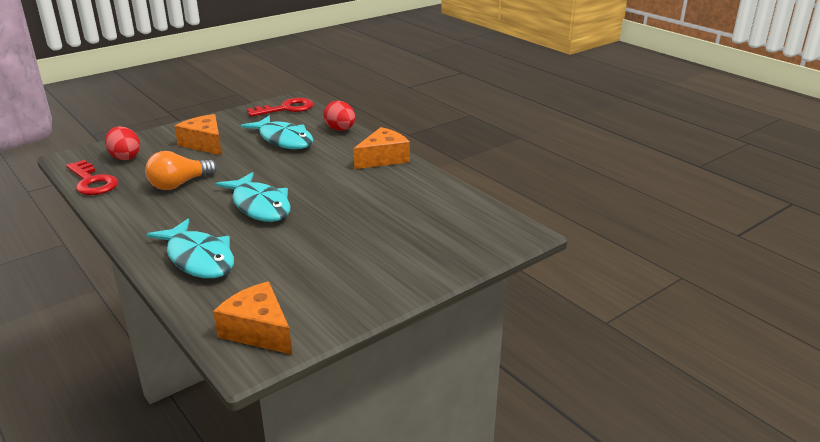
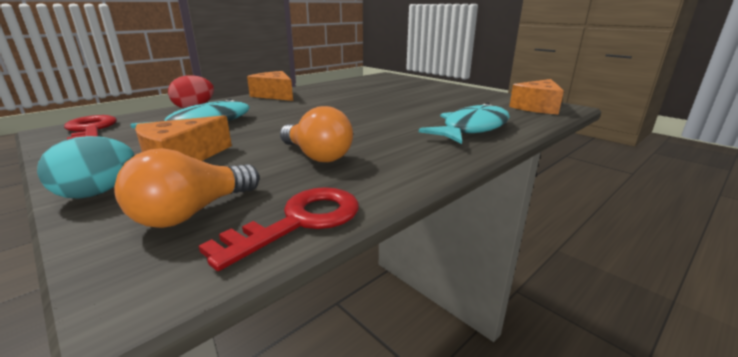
camera: 95 degrees left, 5 degrees down
(125, 157) = (192, 213): red egg -> orange light bulb
(168, 133) = (98, 193): none -> turquoise egg
(259, 206) = (367, 120): turquoise fish -> none

